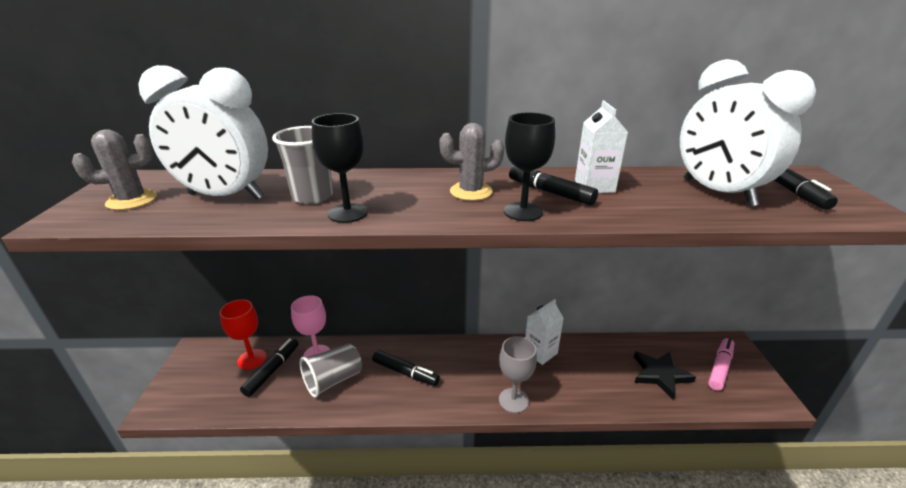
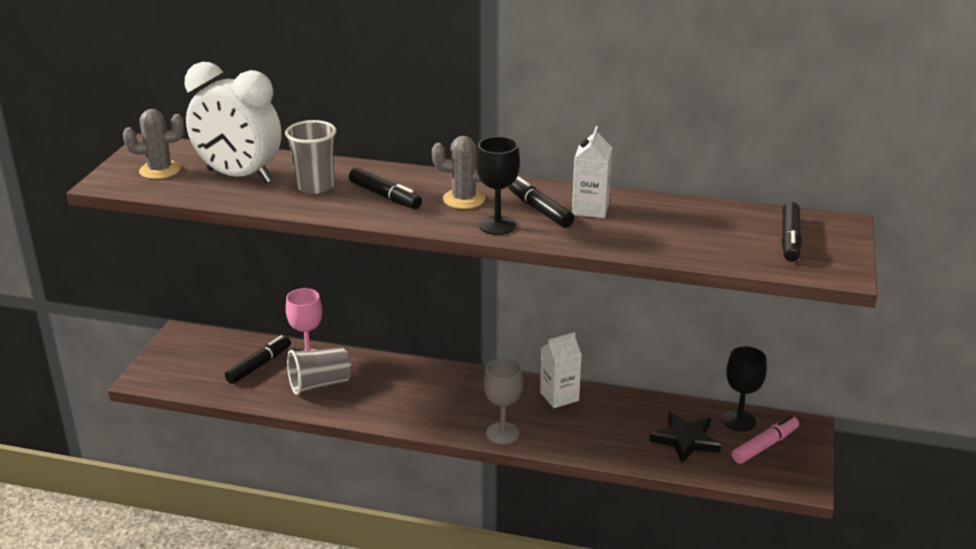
camera: 15 degrees right, 0 degrees up
(252, 359) = (239, 351): red goblet -> none
(348, 213) = (340, 206): black goblet -> black goblet (739, 421)
(405, 372) = (398, 390): black marker -> black marker (385, 196)
(717, 192) = (709, 231): white clock -> none

